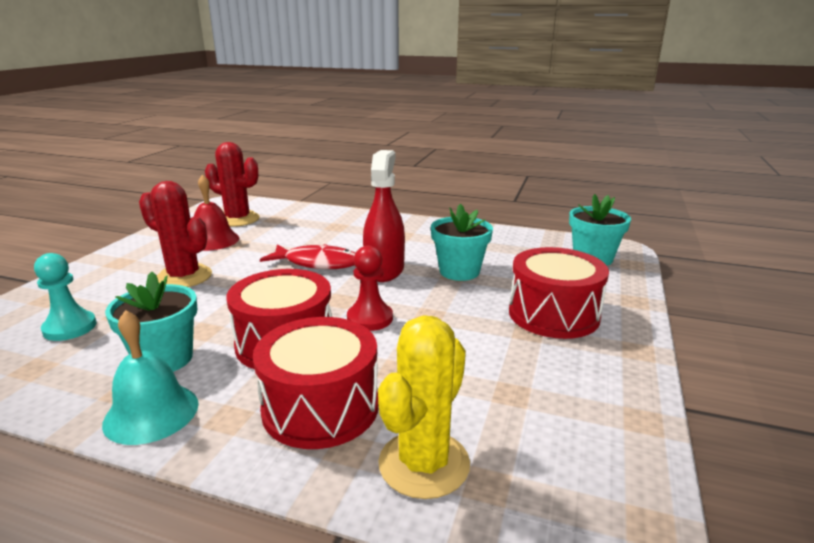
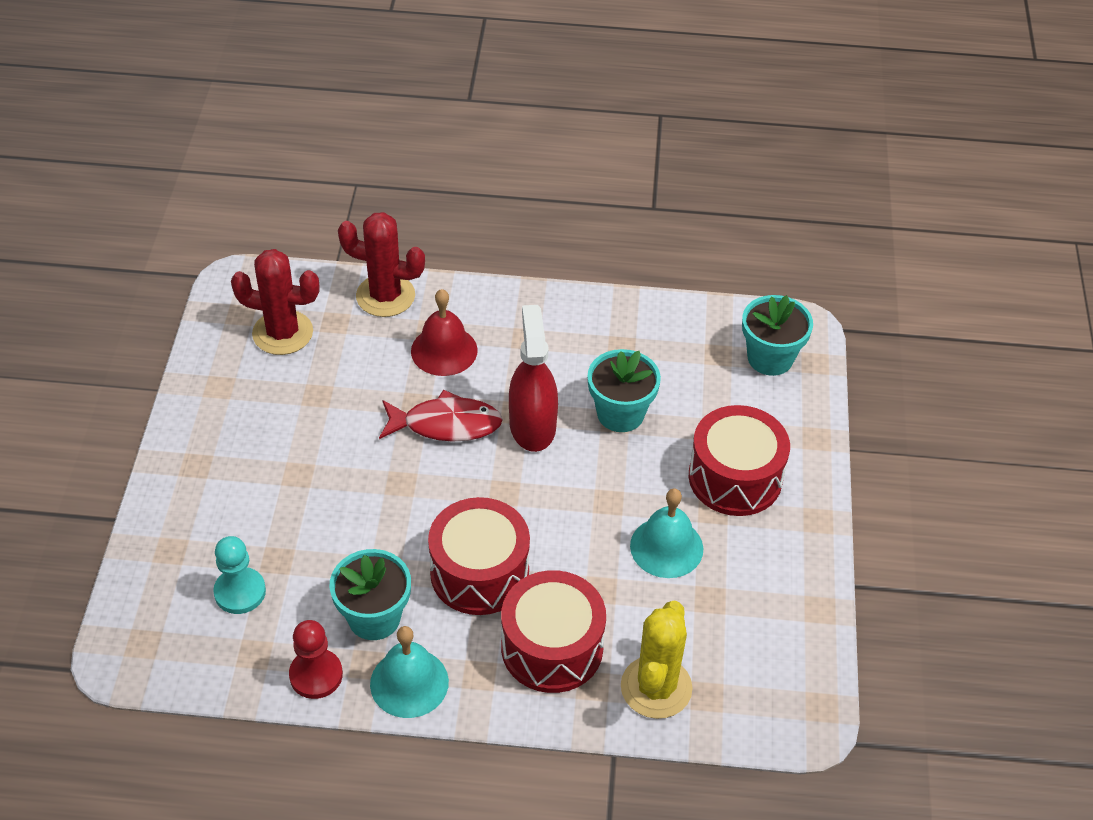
camera: 15 degrees left, 25 degrees up
(184, 277) = (300, 481): red cactus -> red cactus (385, 296)
(213, 240) = (282, 394): red bell -> red bell (444, 350)
(370, 318) = (549, 519): red pawn -> red pawn (316, 675)
(474, 349) = (666, 547): none -> turquoise bell

